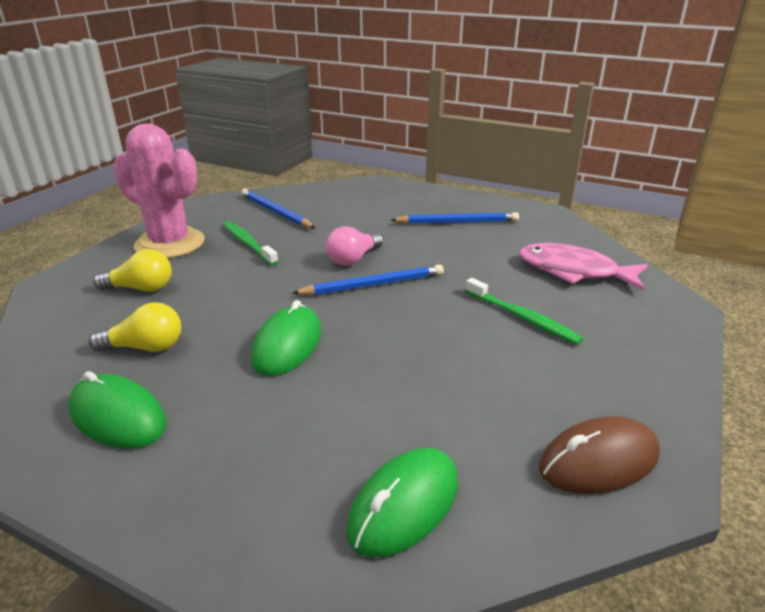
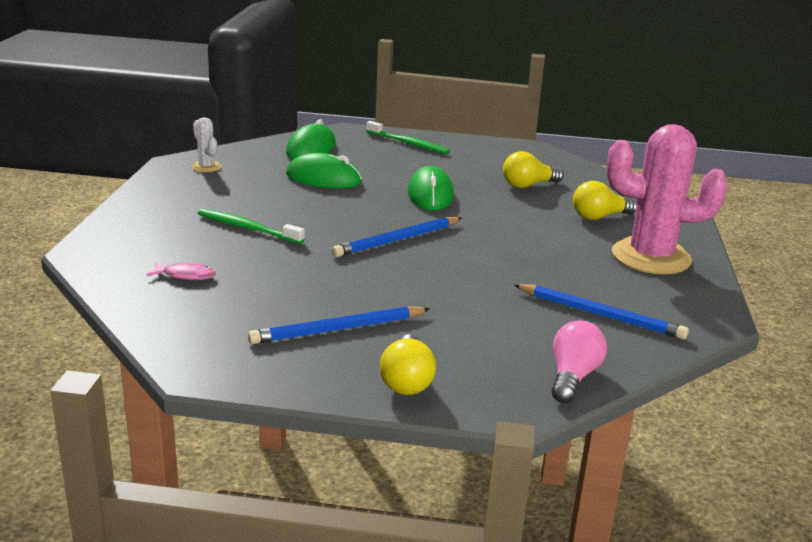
camera: 160 degrees right, 5 degrees down
(118, 417) = (492, 159): green mouse -> green mouse (323, 178)
(248, 243) = (570, 267): green toothbrush -> green toothbrush (408, 143)
(353, 259) = (437, 262): pink light bulb -> pink light bulb (572, 377)
(427, 196) = (407, 381): none -> yellow light bulb
(573, 271) = (186, 275): pink fish -> pink fish, size x0.46
(599, 461) = (206, 167): brown mouse -> white cactus

